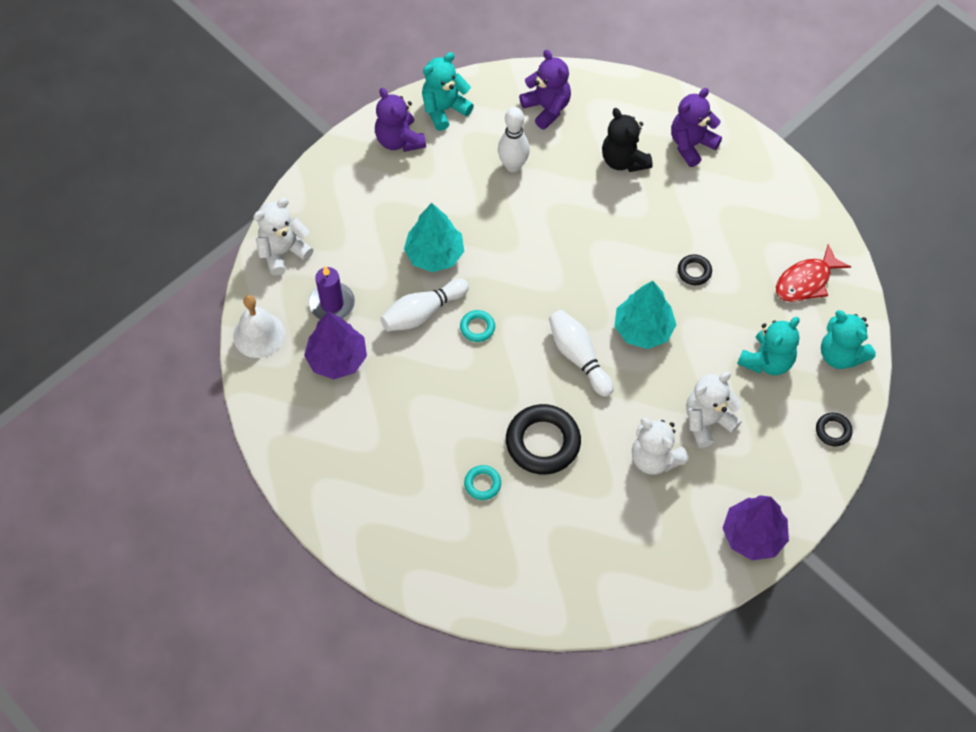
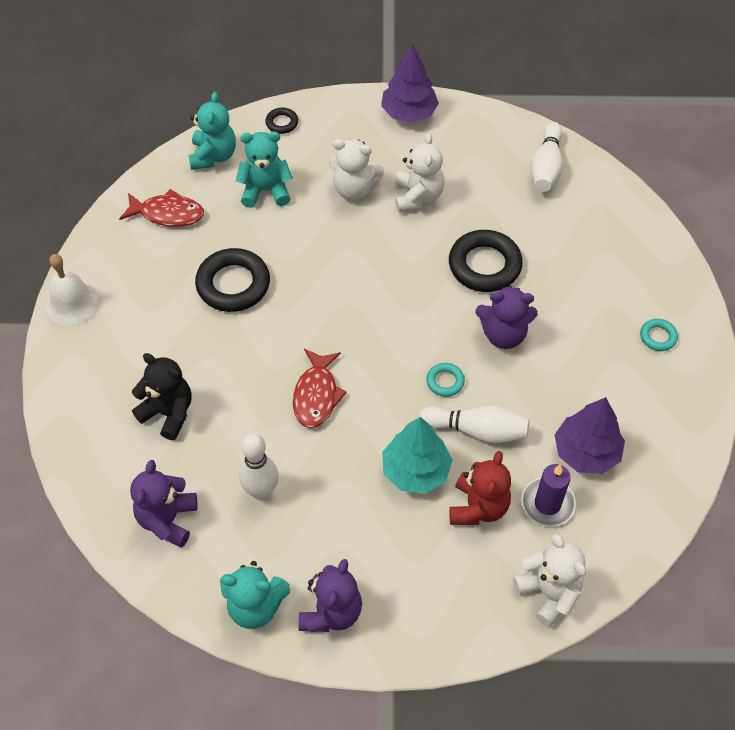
camera: 135 degrees left, 5 degrees down
(259, 335) = (638, 531): white bell -> white bell (72, 303)
(283, 252) = (548, 592): white teddy bear -> white teddy bear turned 135 degrees counterclockwise
(373, 265) = (478, 507): none -> red teddy bear
(482, 484) = (558, 274): turquoise ring -> turquoise ring (658, 337)
(549, 247) = (316, 395): none -> red fish
(578, 357) = (392, 298): white bowling pin -> white bowling pin (546, 167)
(624, 160) = (168, 413): black teddy bear -> black teddy bear turned 75 degrees counterclockwise
(643, 329) = (322, 277): turquoise tree -> none
(691, 145) = (101, 377): purple teddy bear -> purple teddy bear (503, 334)
(694, 271) = (233, 284): black ring -> black ring, size x2.05

